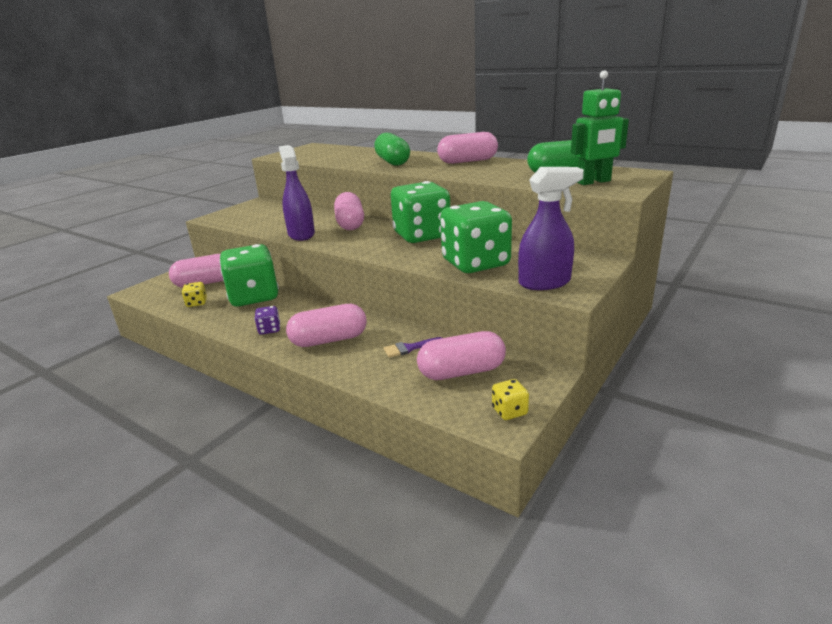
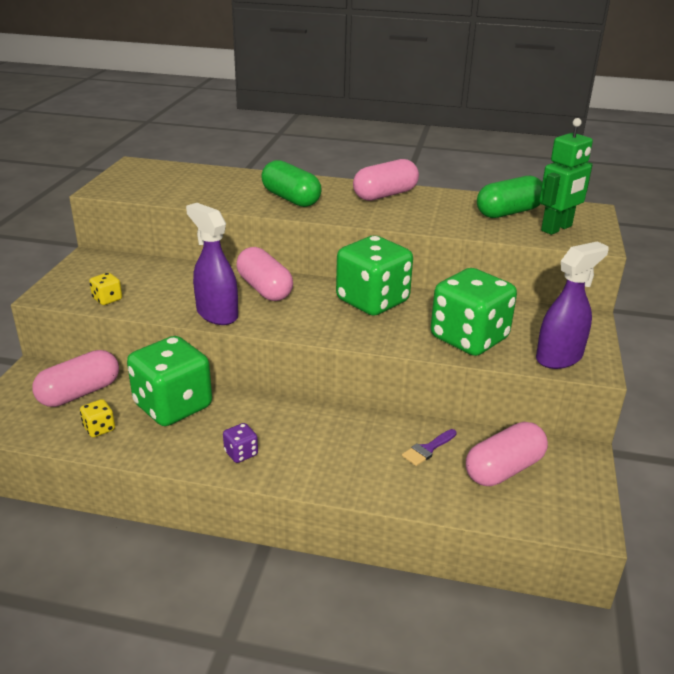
camera: 25 degrees left, 5 degrees up
(329, 340) = (328, 455): pink capsule -> none
(509, 411) = (582, 506): yellow dice -> yellow dice (107, 299)

